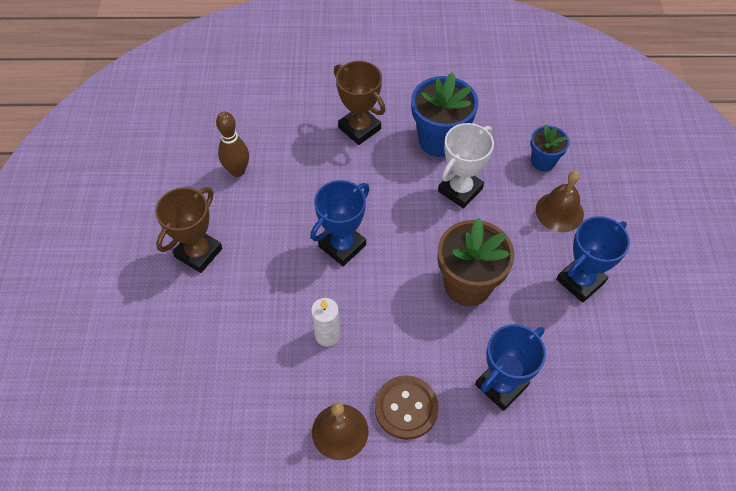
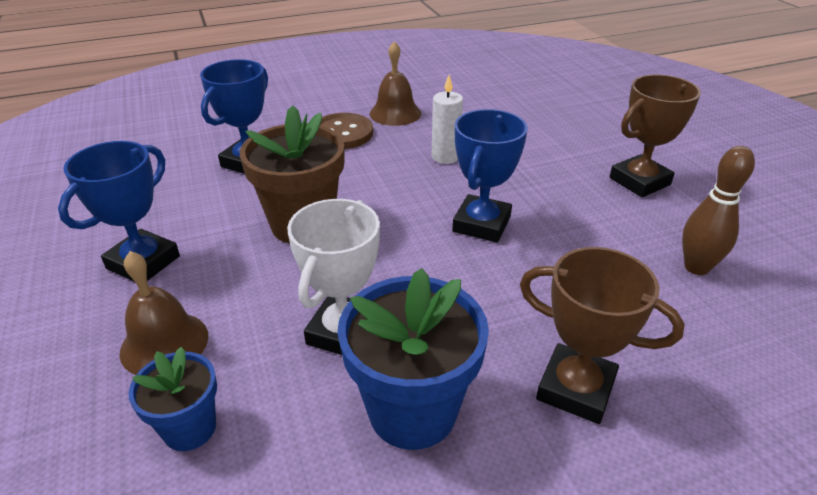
camera: 160 degrees right, 20 degrees down
(198, 253) = (639, 181): brown trophy -> brown trophy turned 45 degrees clockwise

